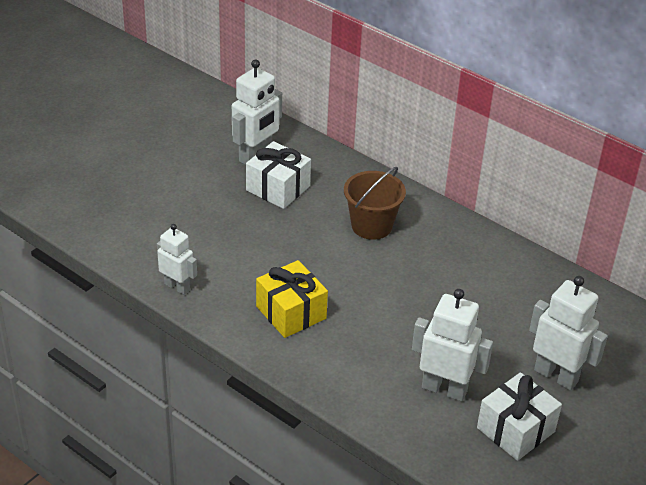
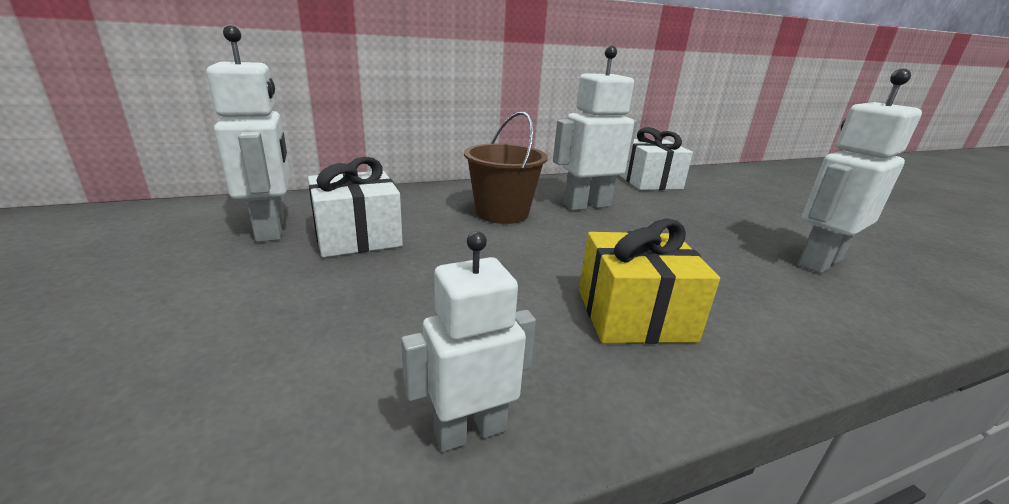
camera: 60 degrees left, 15 degrees down
(515, 430) = (884, 248): white gift -> white gift (649, 181)
(556, 375) = (787, 211): white robot -> white robot (586, 205)

